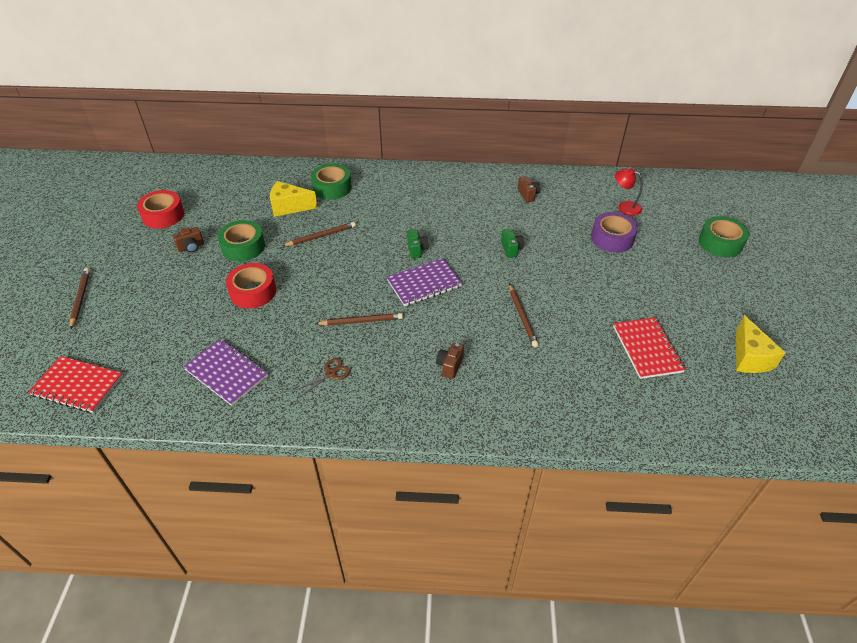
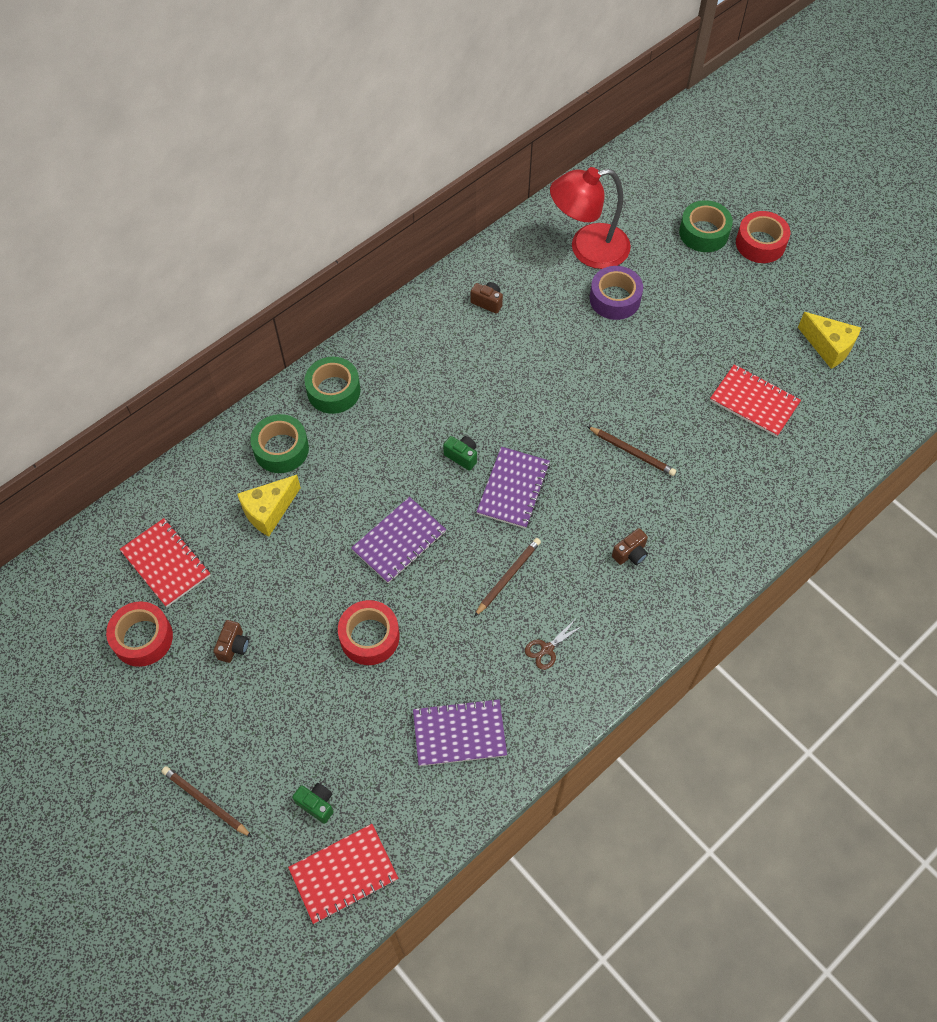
camera: 45 degrees left, 15 degrees up
(216, 195) = (166, 563): none -> red notebook
(243, 247) = (288, 598): green tape -> green tape (333, 391)
(321, 236) = (350, 518): brown pencil -> none
(329, 262) = (399, 541): none -> purple notebook
(331, 373) = (546, 649): brown scissors -> brown scissors turned 135 degrees counterclockwise
(449, 366) = (630, 553): brown camera -> brown camera turned 105 degrees counterclockwise
(511, 249) = (544, 384): green camera -> green camera (316, 804)
(624, 207) = (587, 249): red lamp -> red lamp, size x2.04
(760, 271) = (760, 243): none -> red tape

